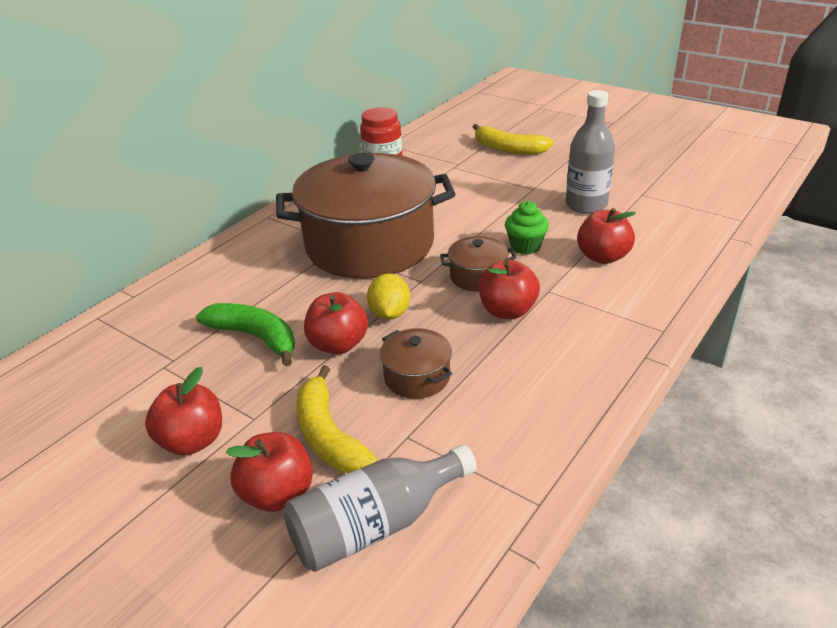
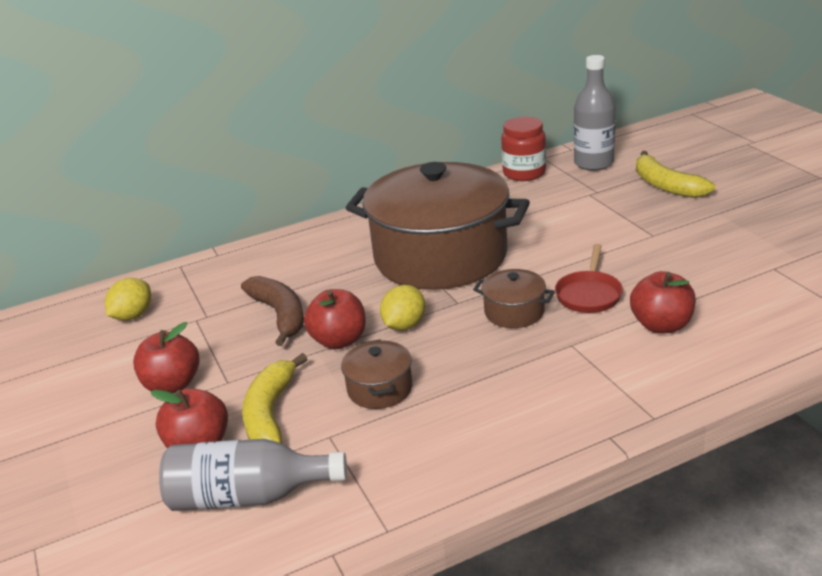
camera: 30 degrees right, 5 degrees down
(81, 383) = (133, 316): none -> yellow lemon
(255, 337) = (280, 315): green banana -> brown banana
(507, 311) = (513, 353): red apple -> none
(525, 246) = (589, 294): green cupcake -> red pan
(586, 205) = (696, 266): grey bottle -> grey bottle (593, 163)

